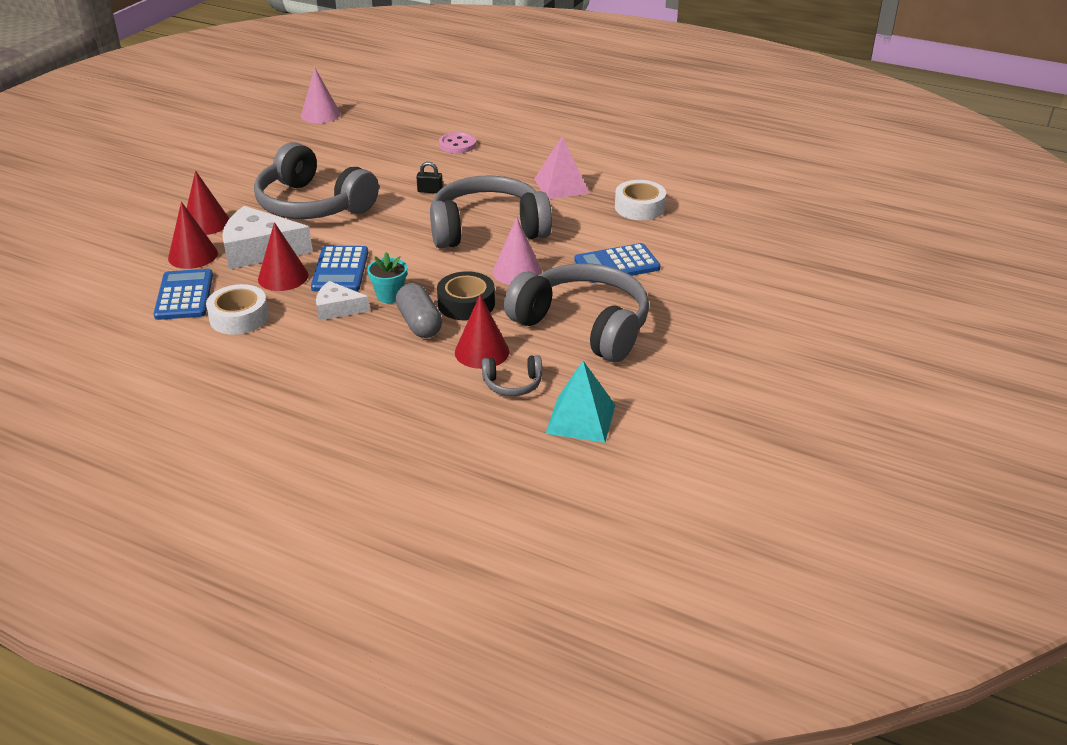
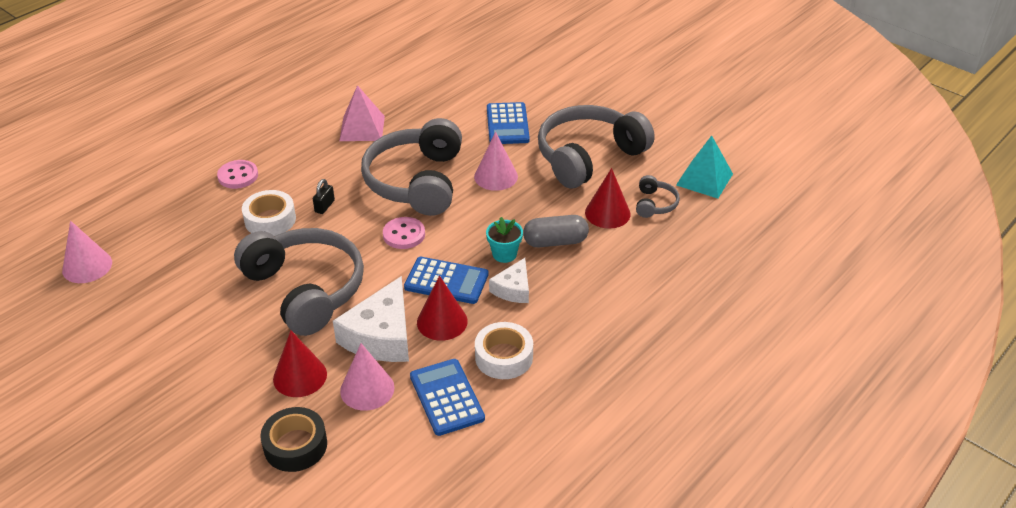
camera: 75 degrees left, 5 degrees up
(184, 295) = (447, 397): blue calculator -> blue calculator turned 60 degrees clockwise
(193, 255) = (367, 389): red cone -> pink cone
(313, 205) = (305, 289): grey headphones -> grey headphones turned 90 degrees counterclockwise
(402, 236) = (404, 234): none -> pink button
(466, 304) = (535, 211): black tape -> black tape (295, 445)
(639, 207) = (423, 95): white tape -> white tape (270, 220)

